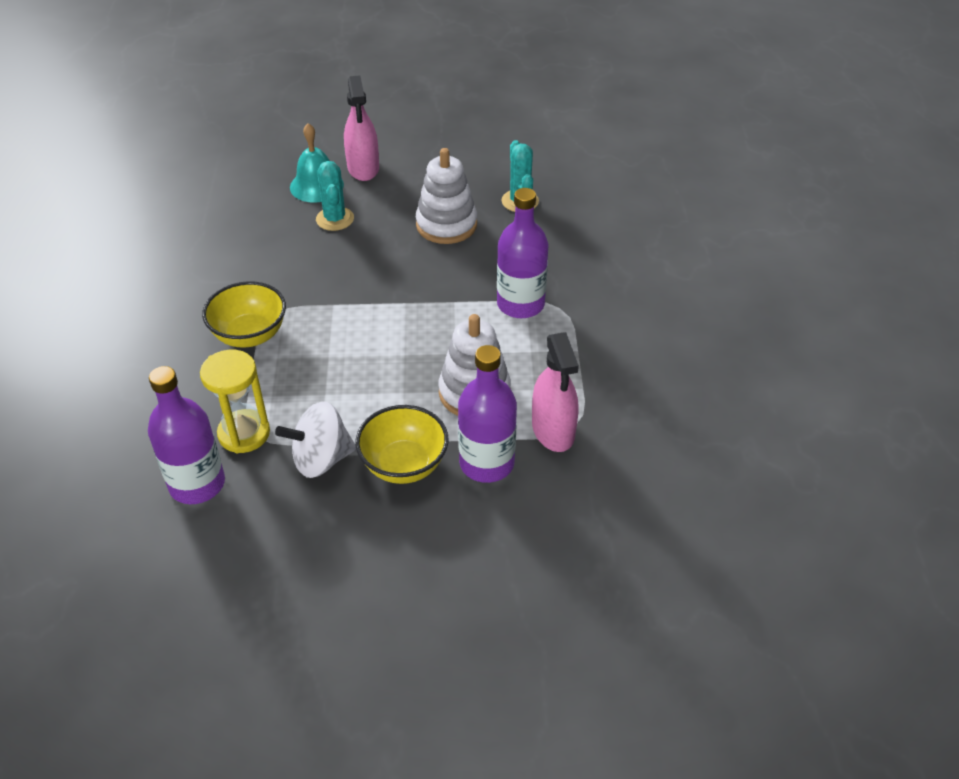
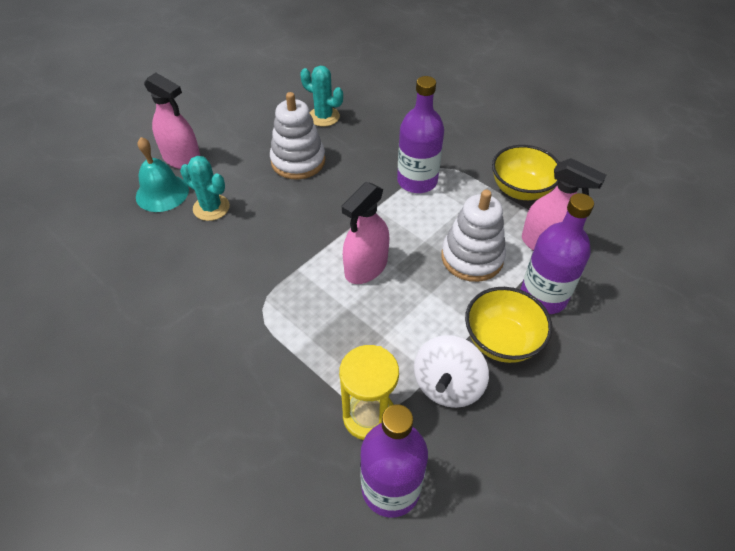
camera: 45 degrees left, 5 degrees up
(250, 335) = (266, 339): yellow bowl -> yellow bowl (520, 190)
(383, 339) = (366, 267): none -> pink spray bottle

